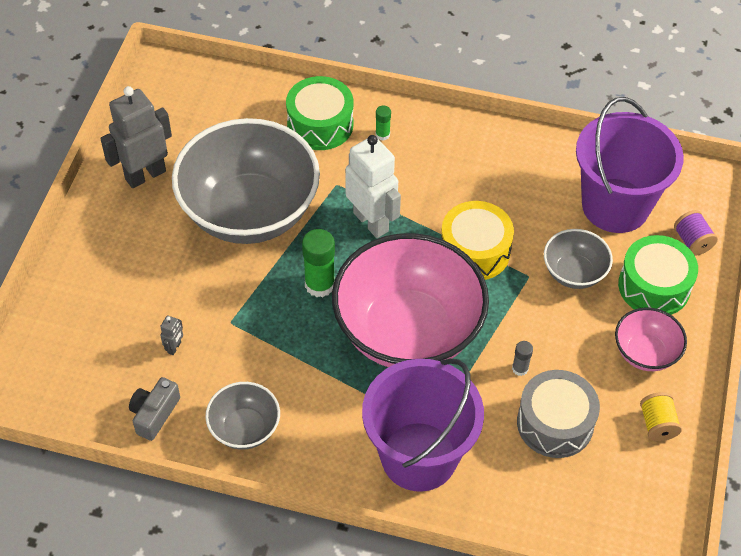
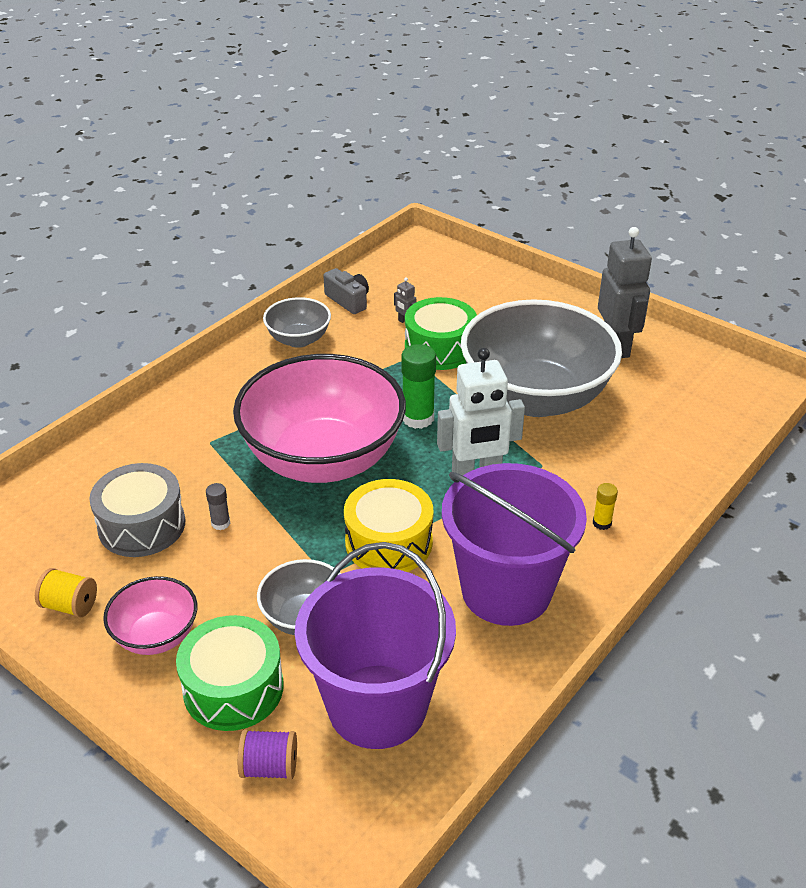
camera: 115 degrees right, 15 degrees down
(320, 124) = (638, 477): green drum -> green drum (440, 348)
(382, 134) = (602, 523): green glue stick -> yellow glue stick
(419, 456) = (189, 425): purple bucket -> purple bucket (506, 590)

